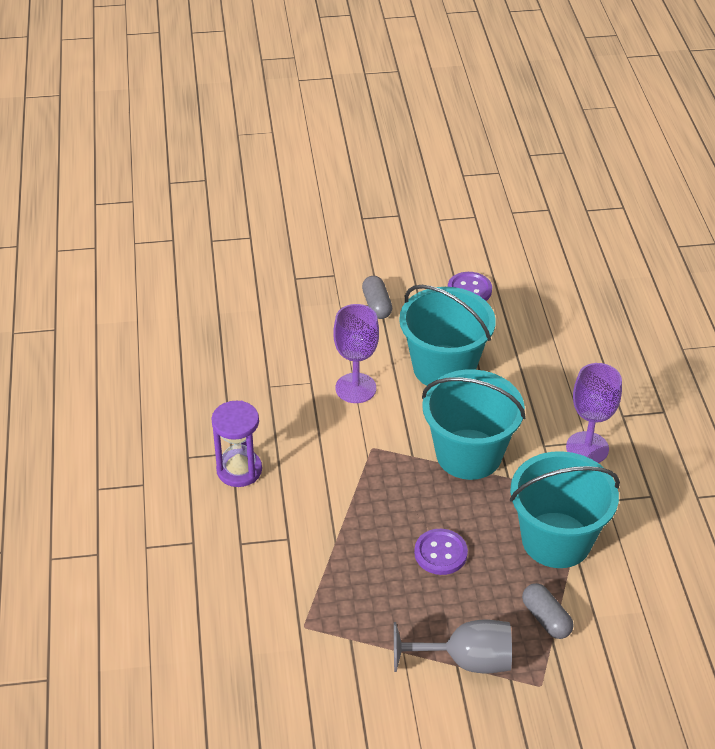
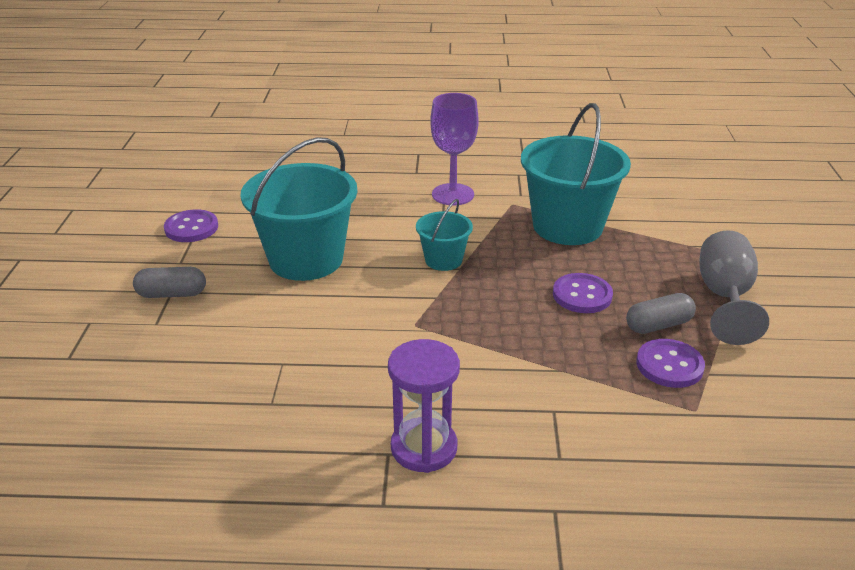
camera: 80 degrees left, 10 degrees down
(355, 388) = (310, 326): purple goblet -> none
(355, 612) = (669, 365): none -> purple button
(469, 454) = (443, 260): turquoise bucket -> turquoise bucket, size x0.51
(546, 618) = (665, 245): grey capsule -> grey capsule (658, 325)

